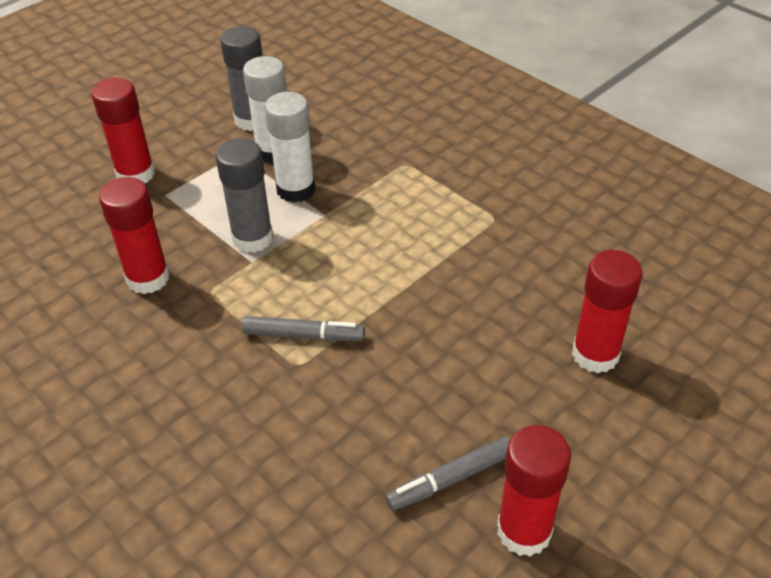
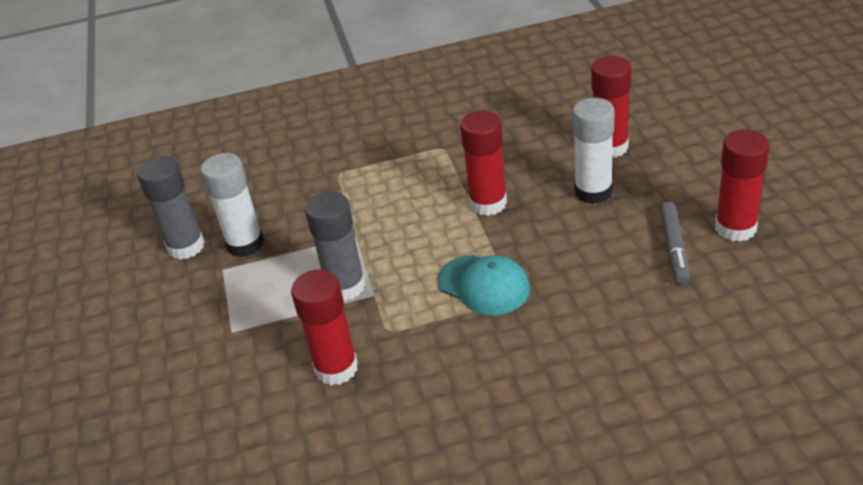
camera: 55 degrees left, 5 degrees down
(135, 174) = (181, 346): red glue stick -> red glue stick (488, 203)
(296, 189) = (308, 244): white glue stick -> white glue stick (593, 191)
(303, 335) = (484, 285): grey marker -> turquoise cap

